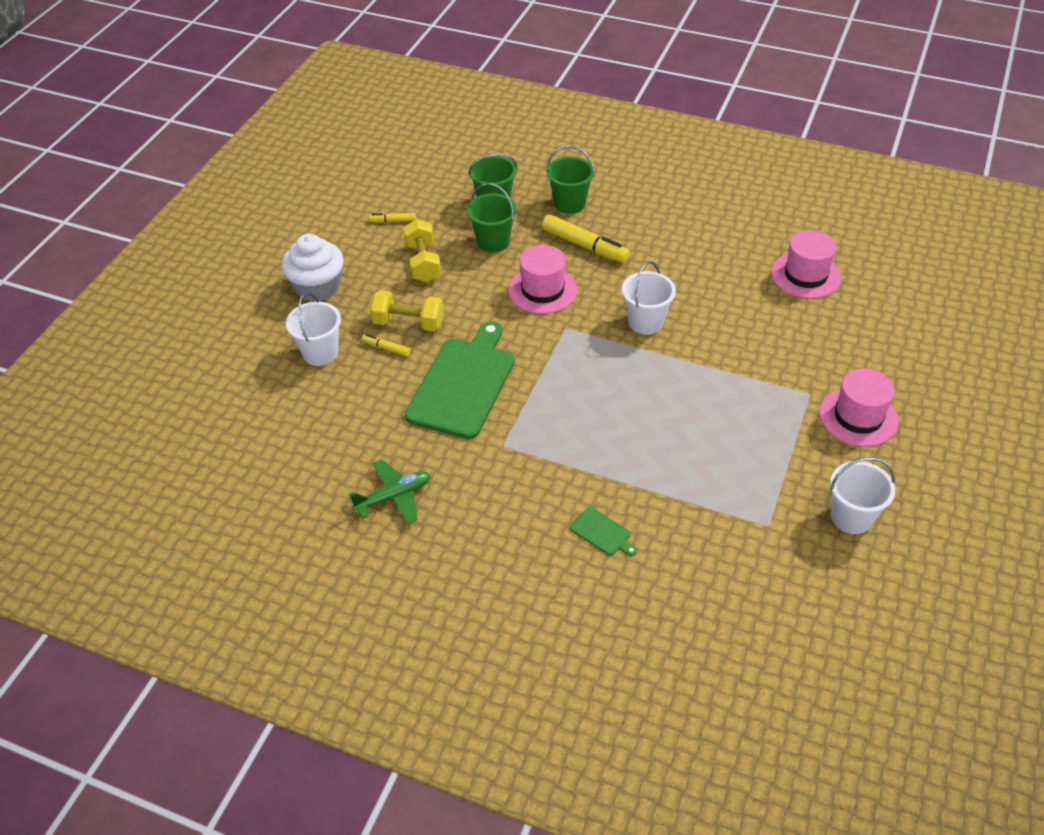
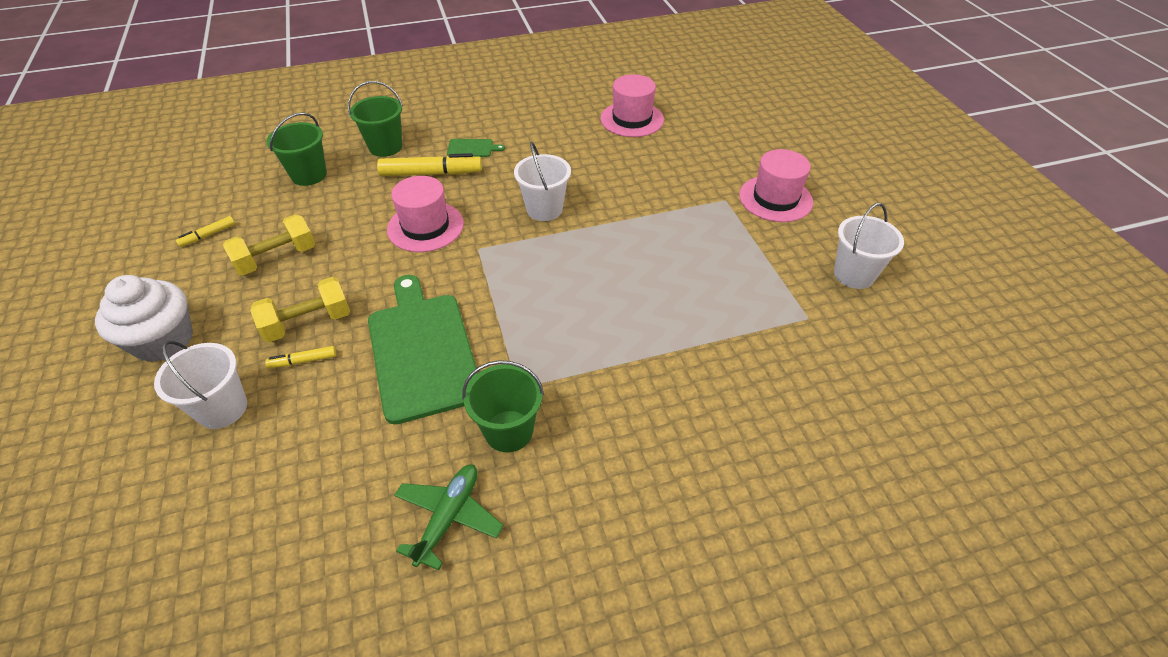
camera: 40 degrees left, 0 degrees up
(423, 263) = (277, 258): yellow dumbbell -> yellow dumbbell turned 75 degrees counterclockwise
(493, 241) = (337, 207): green bucket -> green bucket (508, 431)
(602, 533) = (690, 412): green cutting board -> green cutting board (472, 148)

